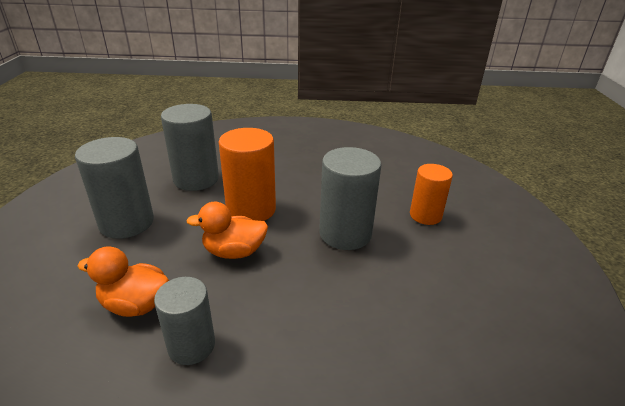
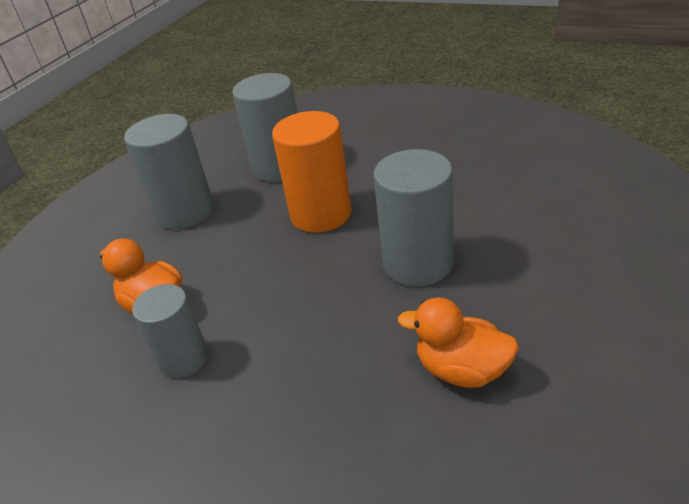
camera: 30 degrees right, 5 degrees up
(234, 252) = (275, 264): orange duck -> orange duck (462, 370)
(425, 215) = (547, 255): orange cylinder -> none

